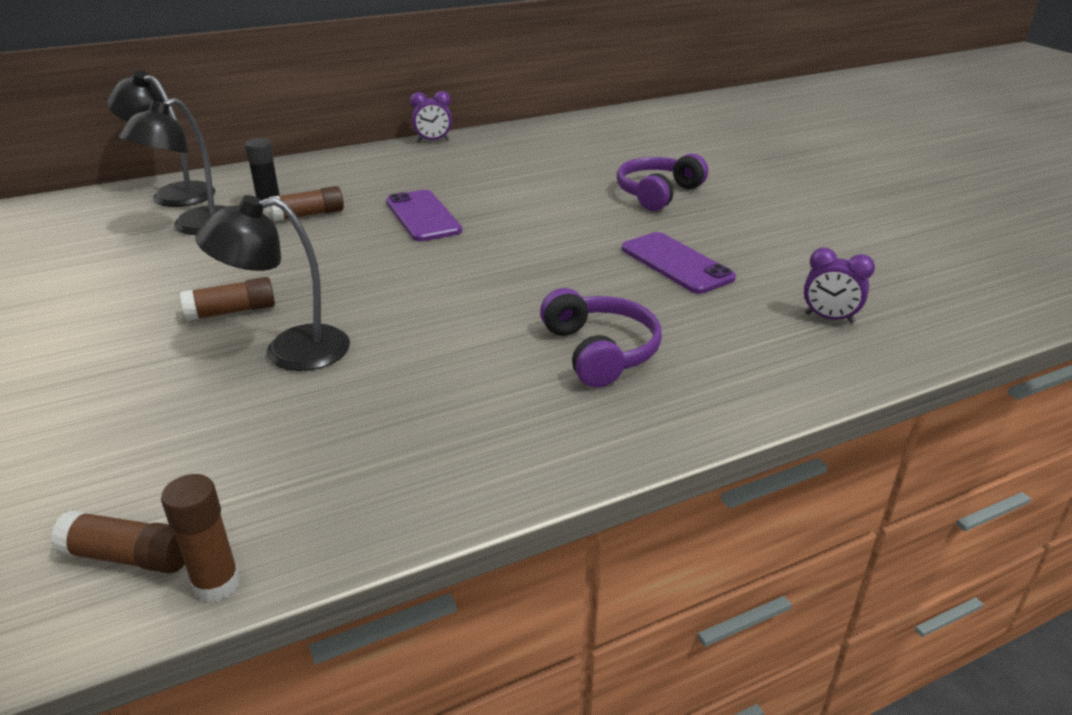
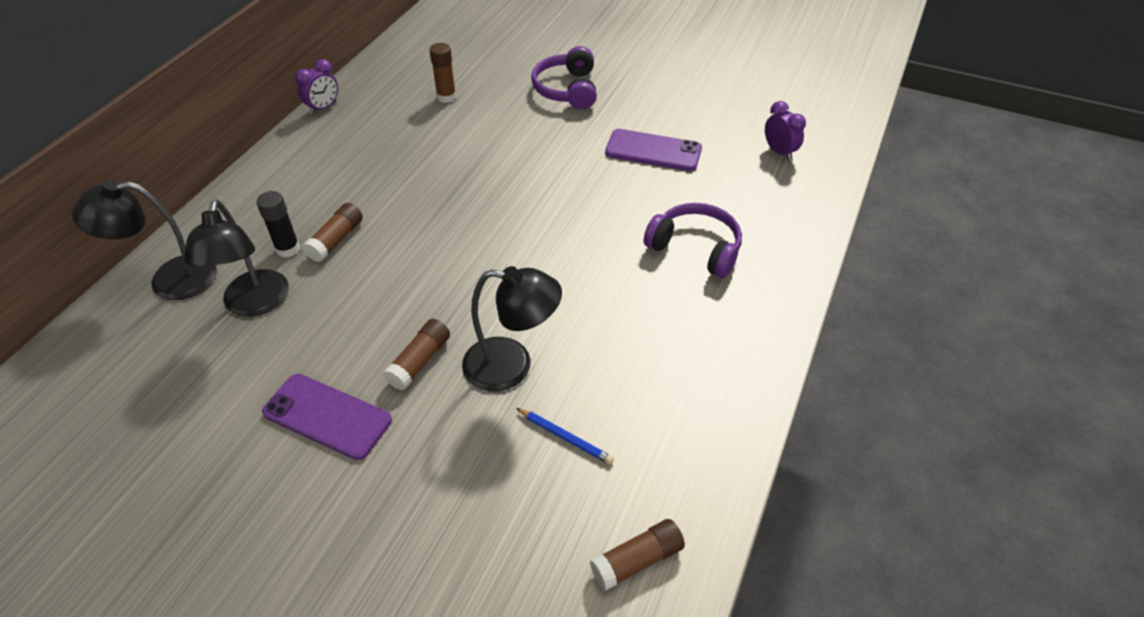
camera: 40 degrees left, 15 degrees up
(216, 584) = (706, 535): brown glue stick -> brown glue stick (446, 97)
(241, 424) = (565, 437): none -> blue pencil
(289, 351) = (512, 366): black lamp -> black lamp turned 120 degrees counterclockwise
(423, 216) = (431, 194): purple phone -> purple phone (327, 416)
(829, 318) = (779, 152): purple clock -> purple clock turned 105 degrees counterclockwise

